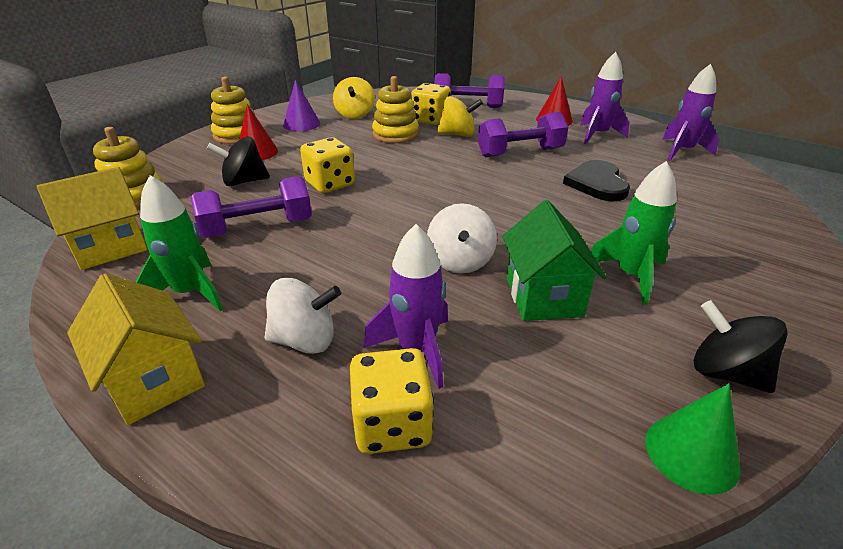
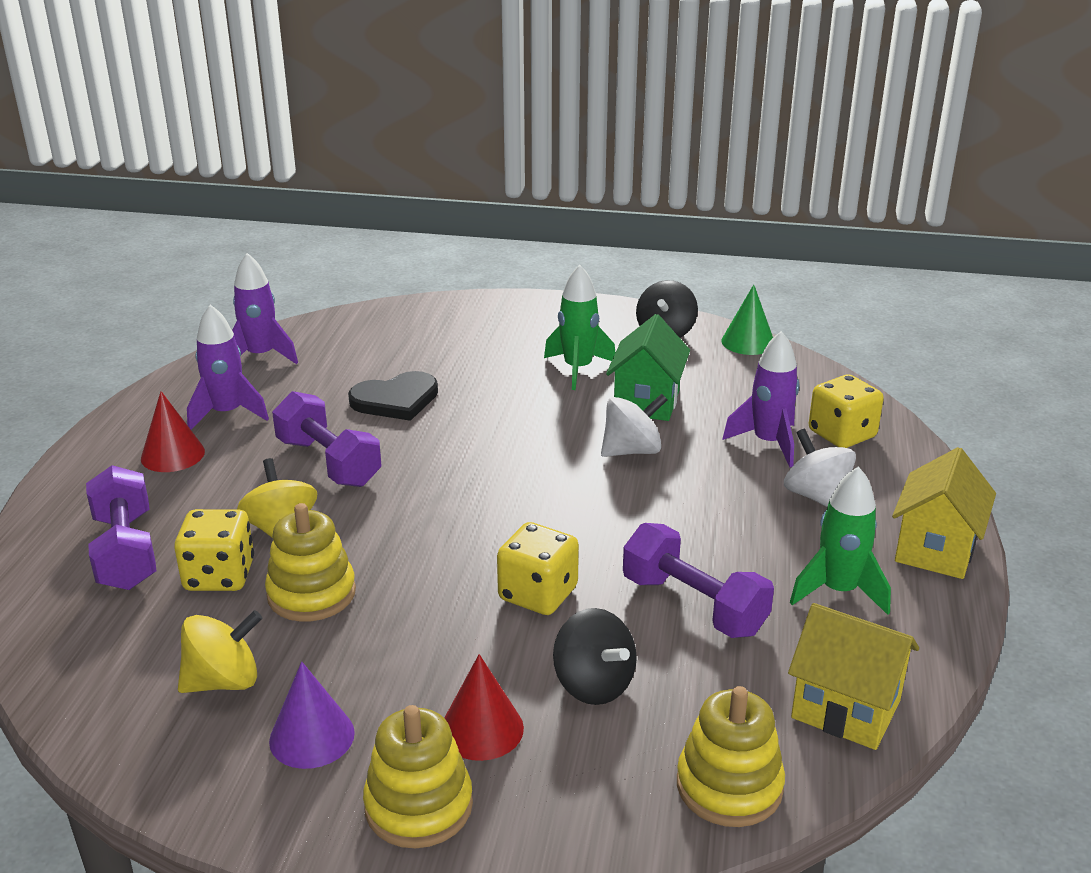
camera: 115 degrees left, 5 degrees down
(543, 297) = (646, 402): green house -> green house turned 45 degrees counterclockwise

